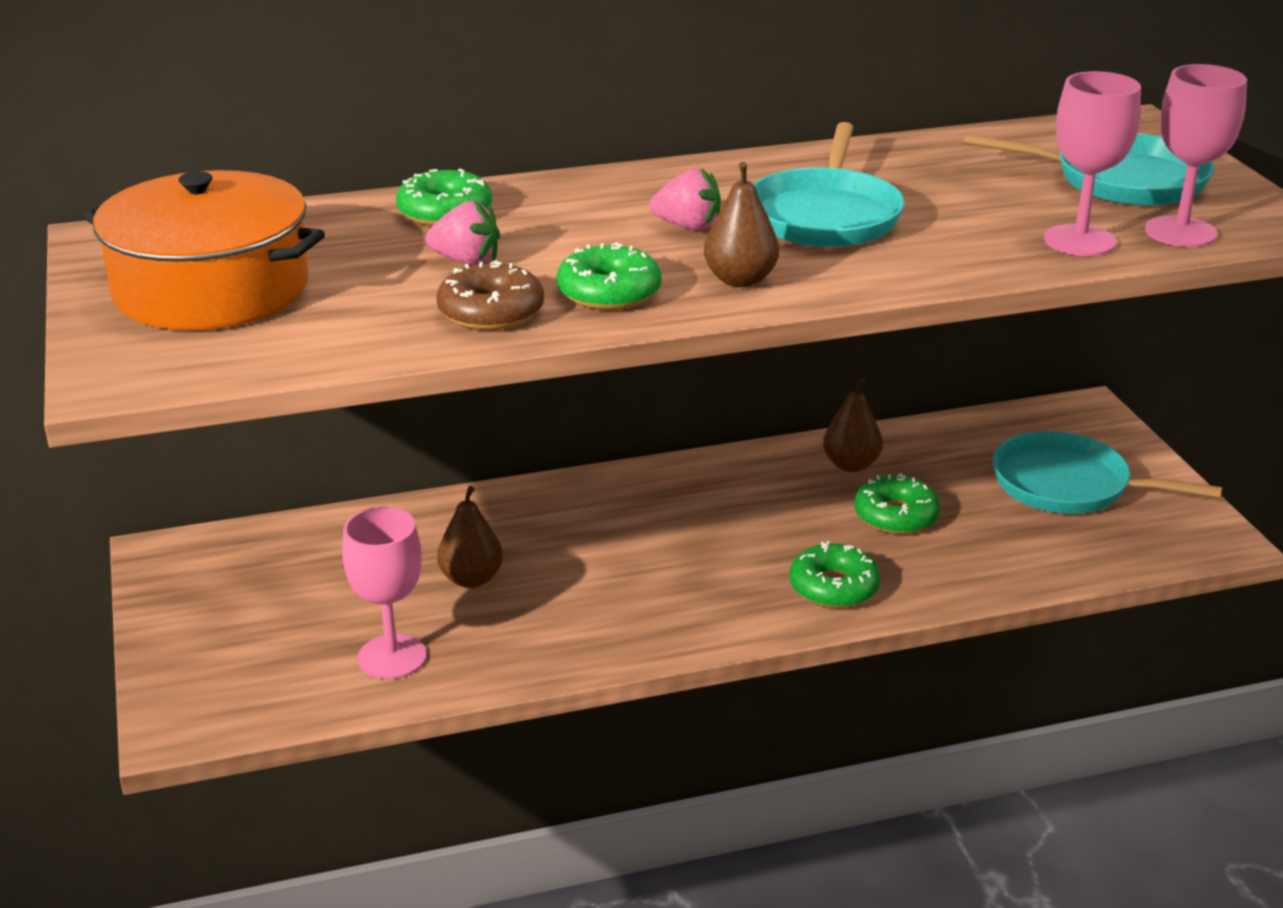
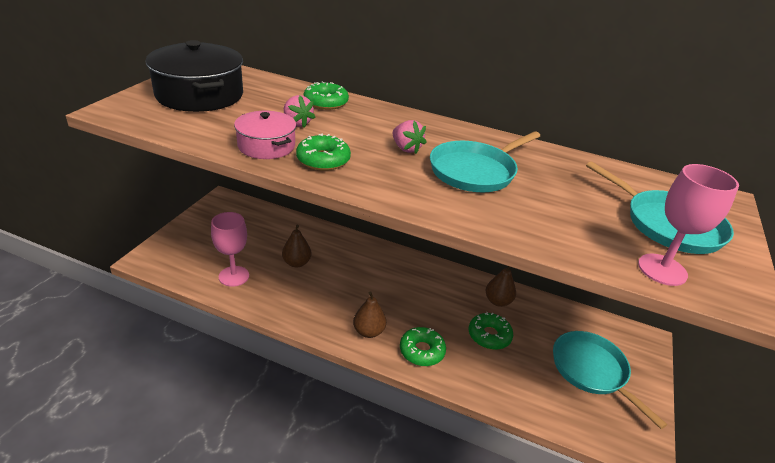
camera: 35 degrees right, 5 degrees up
(211, 289) = (199, 95): orange pot -> black pot
(491, 312) = (266, 146): brown donut -> pink pot
(740, 280) = (385, 181): brown pear -> brown pear (368, 331)
(1079, 241) = (590, 244): pink goblet -> none

